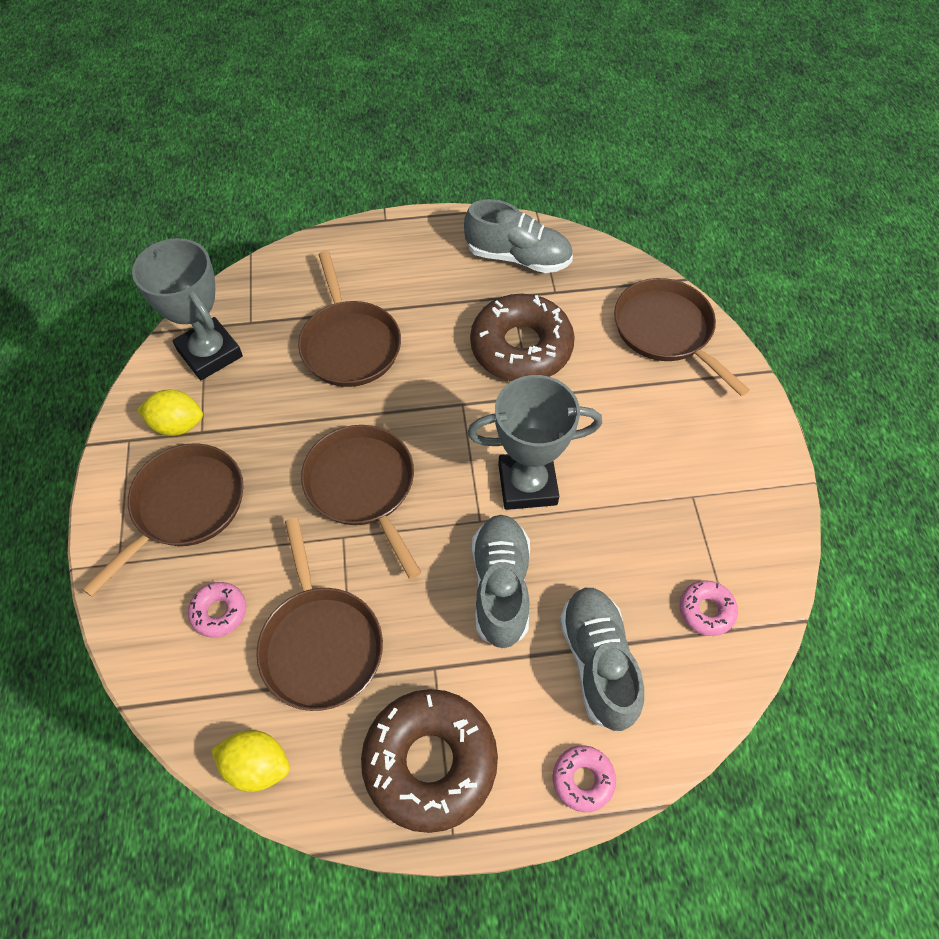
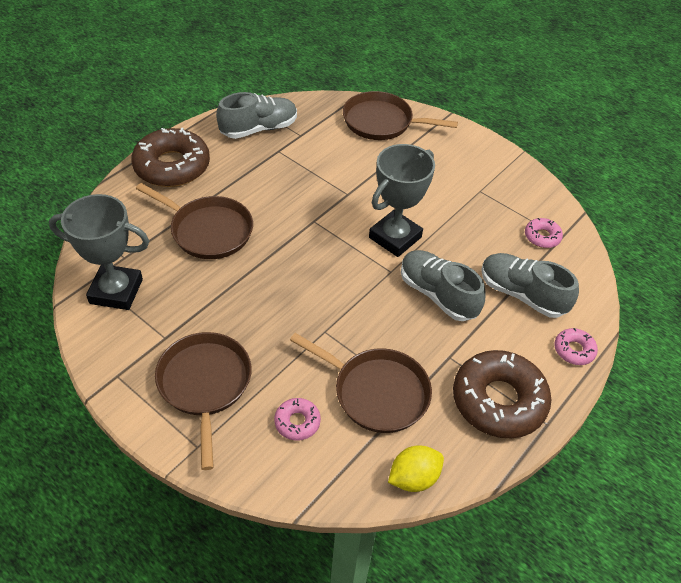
camera: 45 degrees left, 10 degrees down
(177, 425) = (143, 344): yellow lemon -> none
(362, 486) = (305, 298): brown pan -> none
(521, 347) = (314, 173): brown donut -> brown donut (172, 166)

